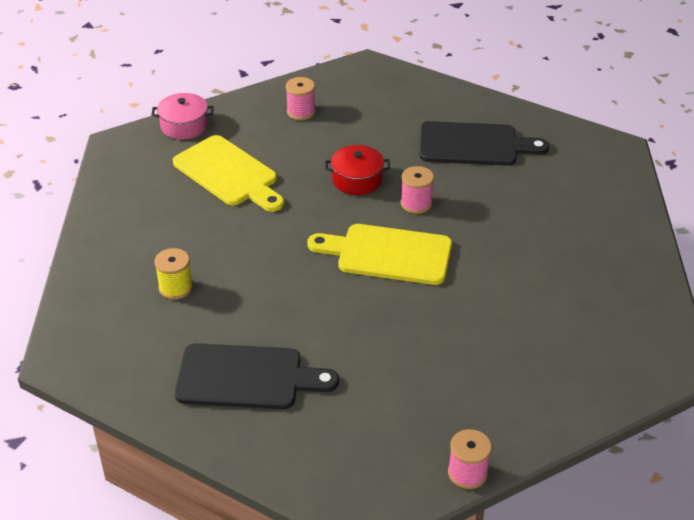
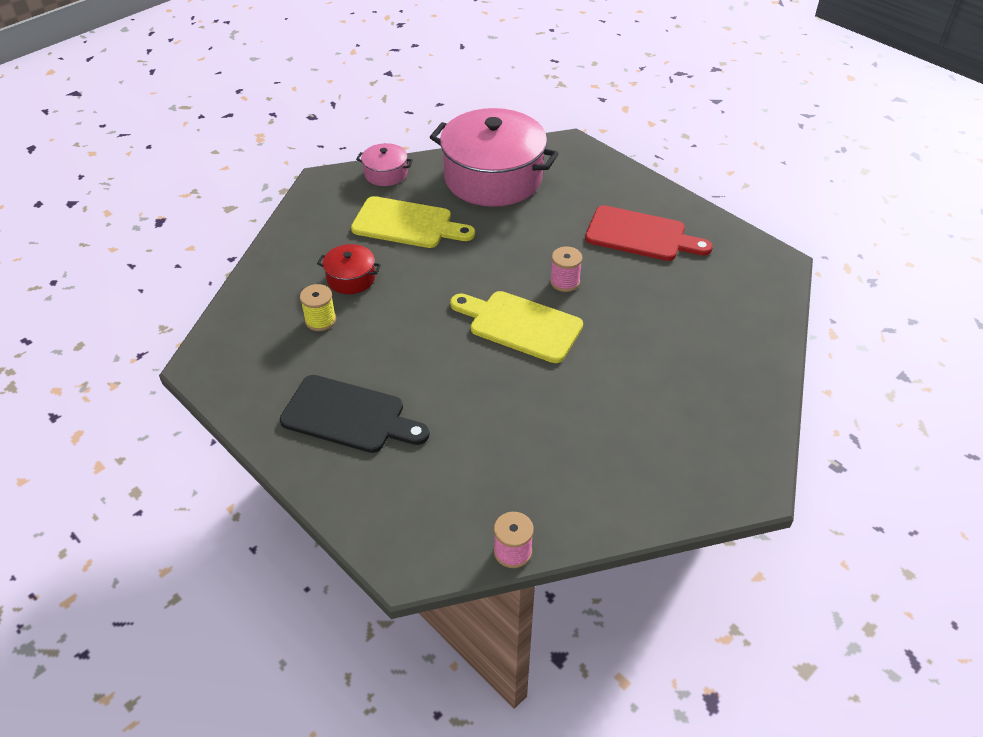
camera: 15 degrees right, 5 degrees up
(228, 174) = (407, 224): yellow cutting board -> yellow cutting board turned 45 degrees counterclockwise
(301, 112) = (493, 178): pink spool -> pink pot
(357, 180) = (519, 249): red pot -> red pot (351, 278)
(474, 145) = (640, 235): black cutting board -> red cutting board

